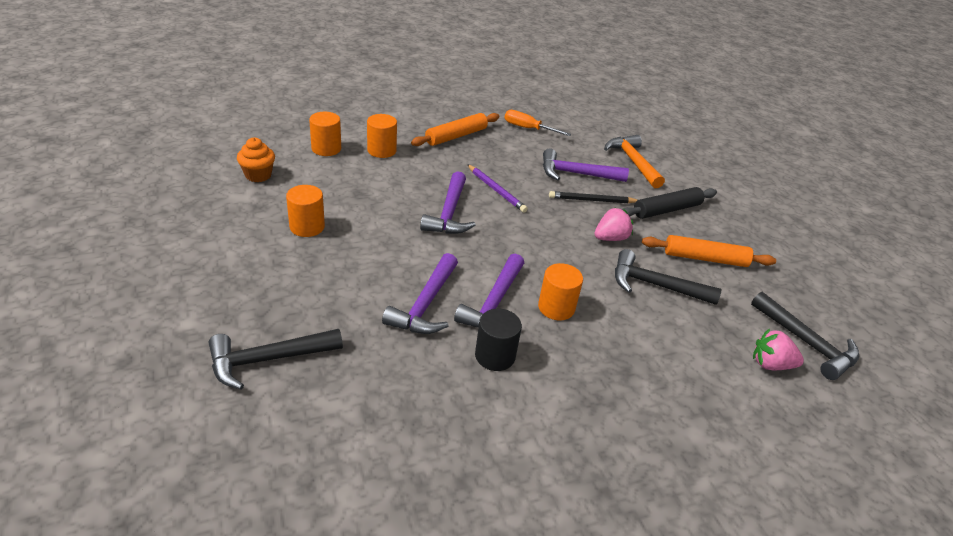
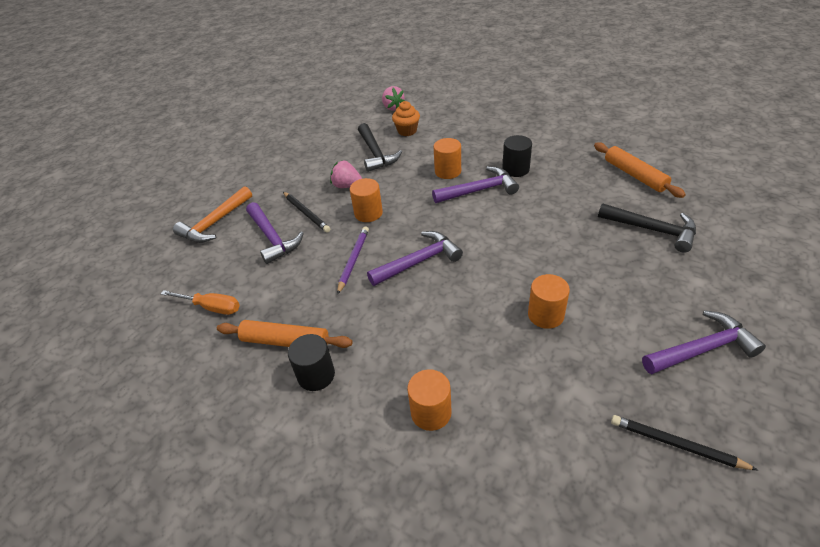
camera: 120 degrees left, 5 degrees up
(158, 199) = (676, 444): none -> black pencil
(258, 175) = (541, 415): orange cupcake -> orange cupcake (407, 131)
(381, 150) = (380, 369): orange cylinder -> orange cylinder (368, 213)
(413, 133) = (316, 375): none -> black cylinder
(425, 304) = (521, 210): purple hammer -> purple hammer (702, 349)
(528, 128) = (211, 307): orange screwdriver -> orange screwdriver turned 60 degrees counterclockwise
(666, 210) = (277, 181): black rolling pin -> none
(705, 259) = (322, 150): orange rolling pin -> orange rolling pin (635, 175)
(806, 343) = (360, 105): black hammer -> none

